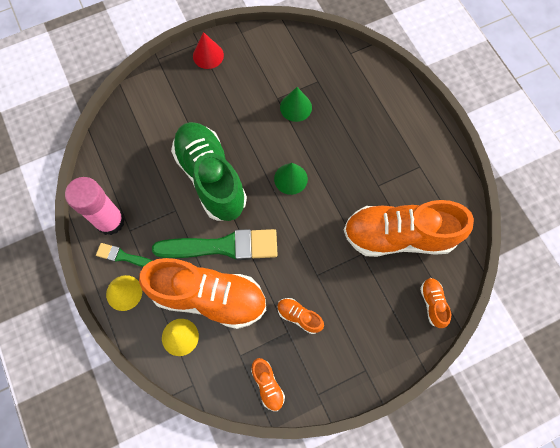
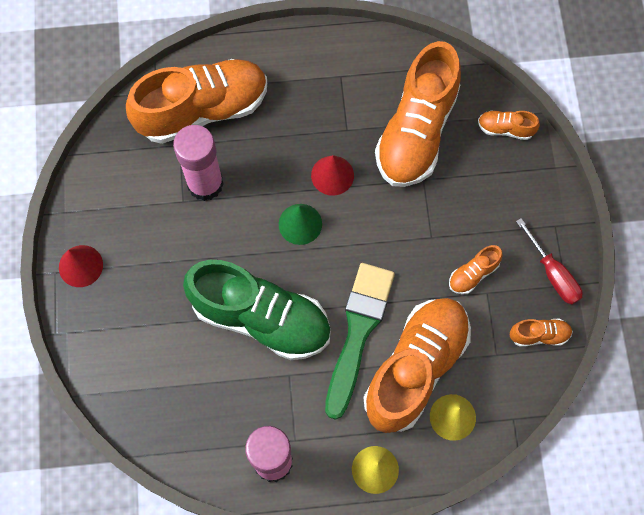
camera: 70 degrees left, 0 degrees up
(124, 256) = (328, 457): green brush -> none
(211, 177) = (261, 318): green shoe -> green shoe turned 150 degrees counterclockwise
(296, 107) = (205, 184): green cone -> pink glue stick
(323, 381) = (553, 274): none -> red screwdriver
(337, 187) = (332, 175): none -> red cone
(350, 86) = (203, 110): none -> orange shoe

